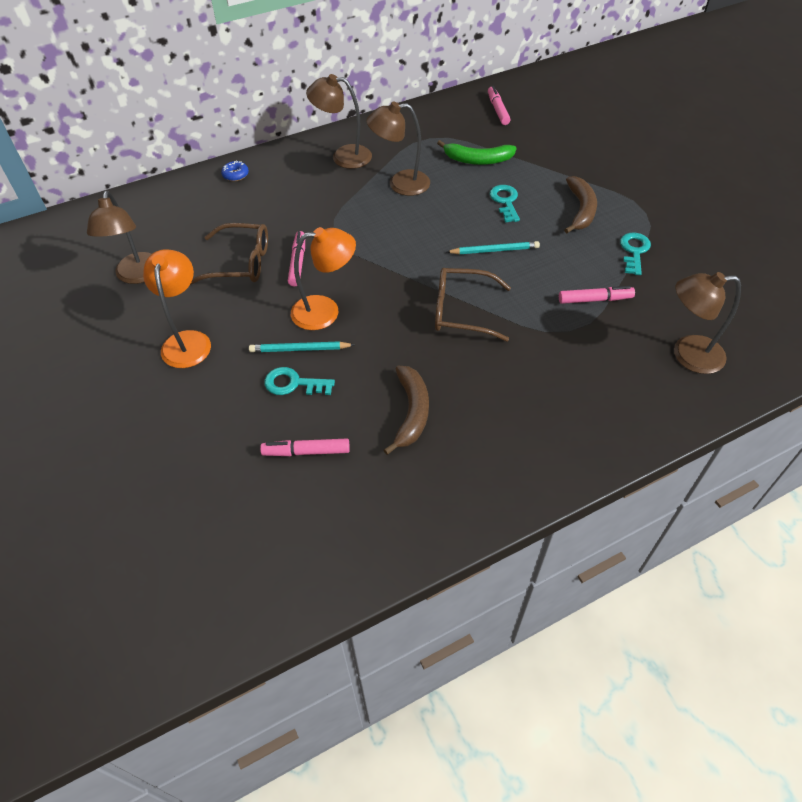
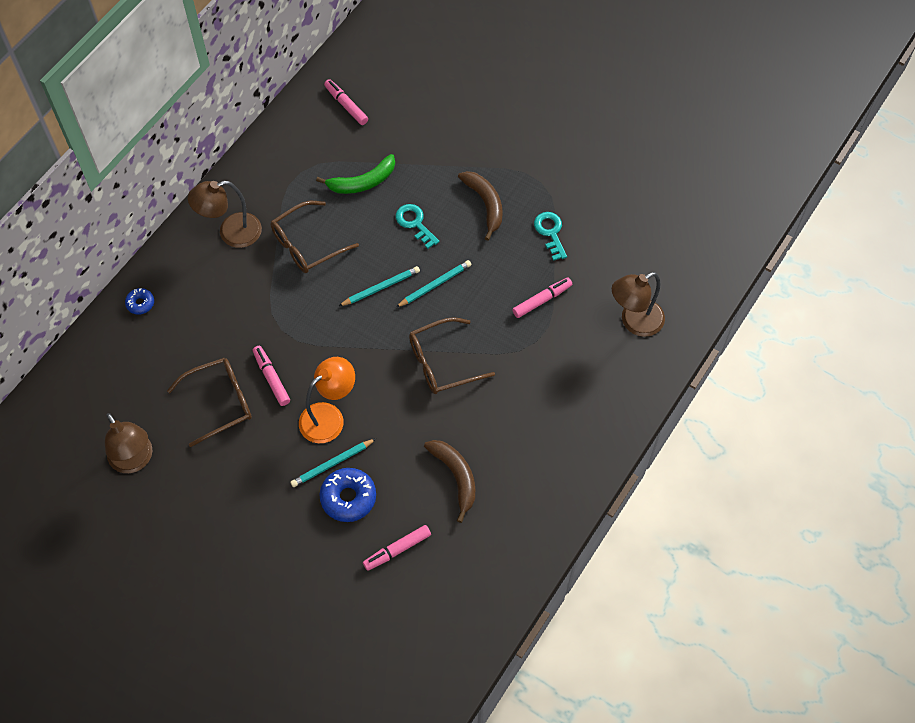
camera: 30 degrees left, 10 degrees up
(187, 341) = (231, 502): orange lamp -> none
(293, 383) = (348, 498): turquoise key -> blue donut
(400, 184) = (307, 244): brown lamp -> brown glasses
(443, 235) = (381, 287): none -> turquoise pencil

